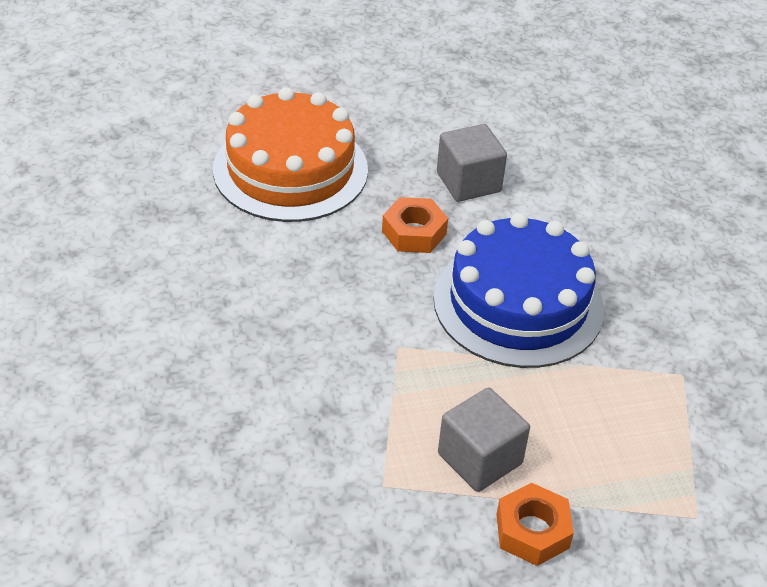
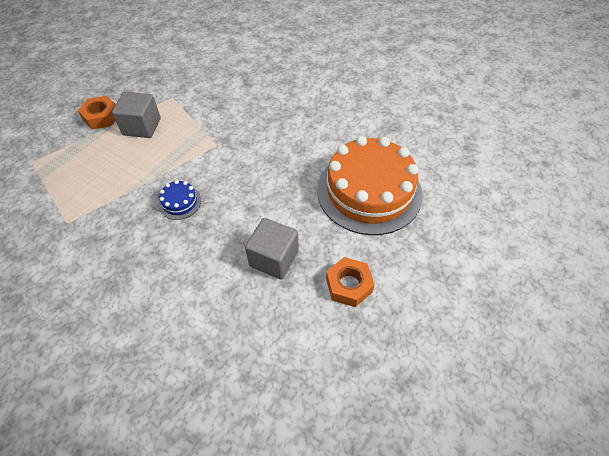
camera: 140 degrees right, 10 degrees up
(414, 232) = (268, 203): orange nut -> orange nut (349, 285)
(518, 303) = (180, 202): blue cake -> blue cake, size x0.40

